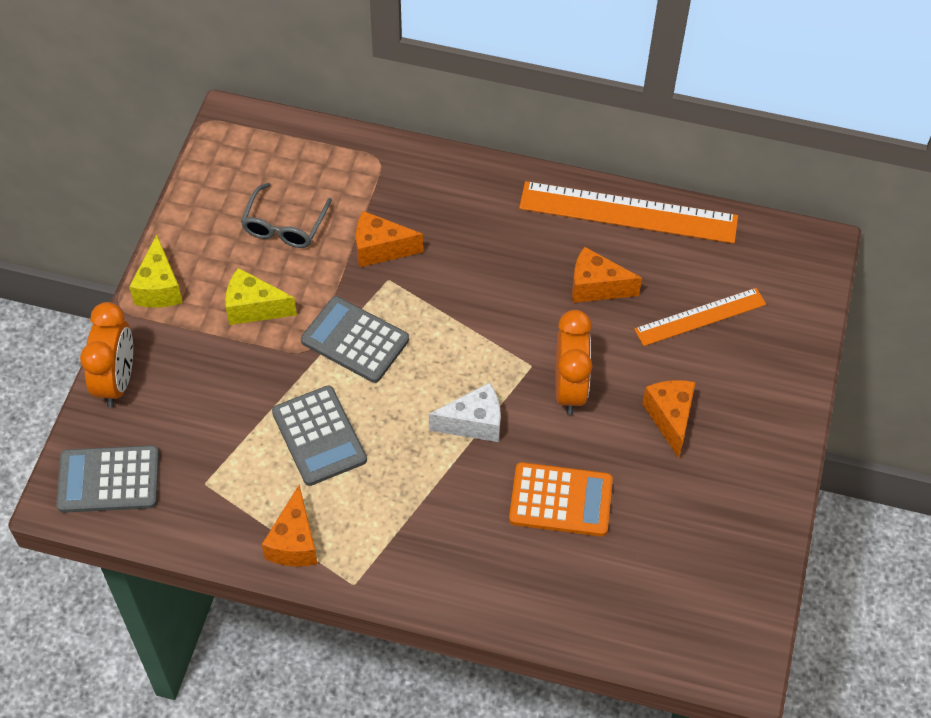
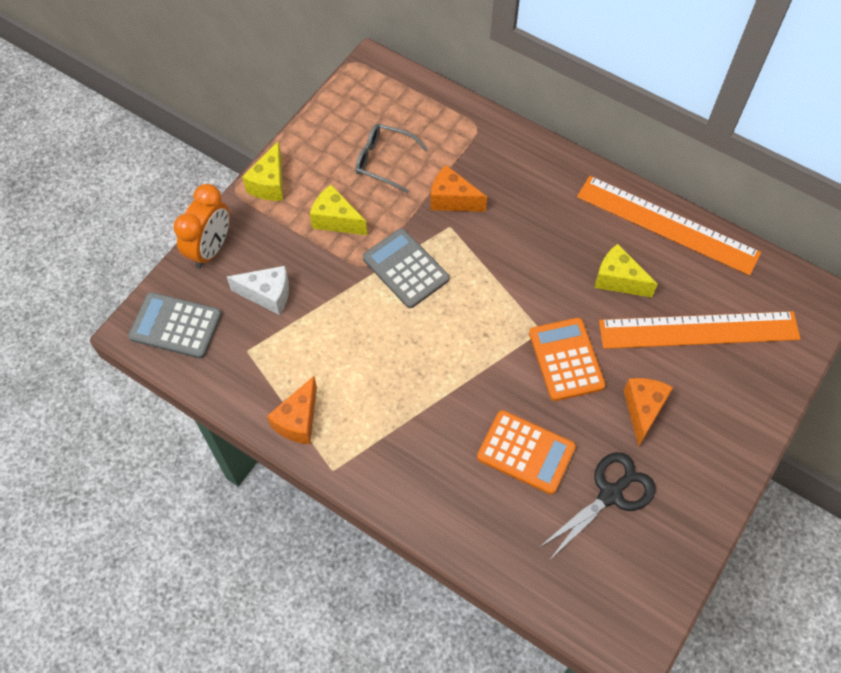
camera: 20 degrees right, 5 degrees up
(284, 226) = (383, 161): grey glasses -> grey glasses turned 75 degrees clockwise
(319, 436) = (349, 339): grey calculator -> none
(474, 423) = (477, 365): white cheese -> white cheese (267, 295)
(569, 388) = (566, 359): orange clock -> orange calculator
(596, 287) = (618, 280): orange cheese -> yellow cheese
(666, 516) = (610, 494): none -> black scissors
(700, 317) = (699, 330): orange ruler -> orange ruler, size x1.65

